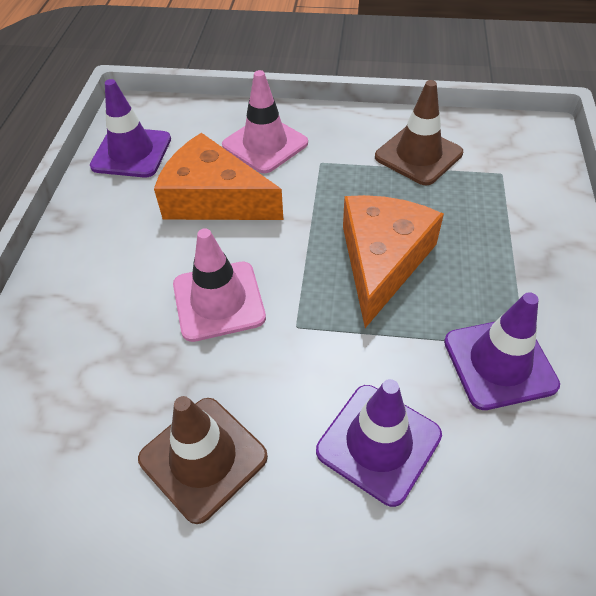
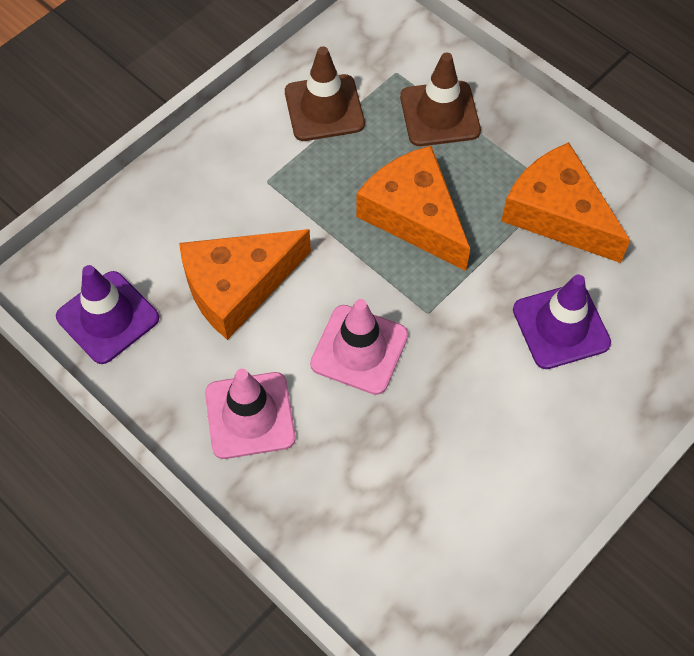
camera: 55 degrees left, 10 degrees up
(203, 458) = (492, 438): brown traffic cone -> brown traffic cone (440, 114)
(265, 144) = (202, 206): pink traffic cone -> pink traffic cone (250, 415)
(499, 363) = (557, 214): purple traffic cone -> orange cheese

